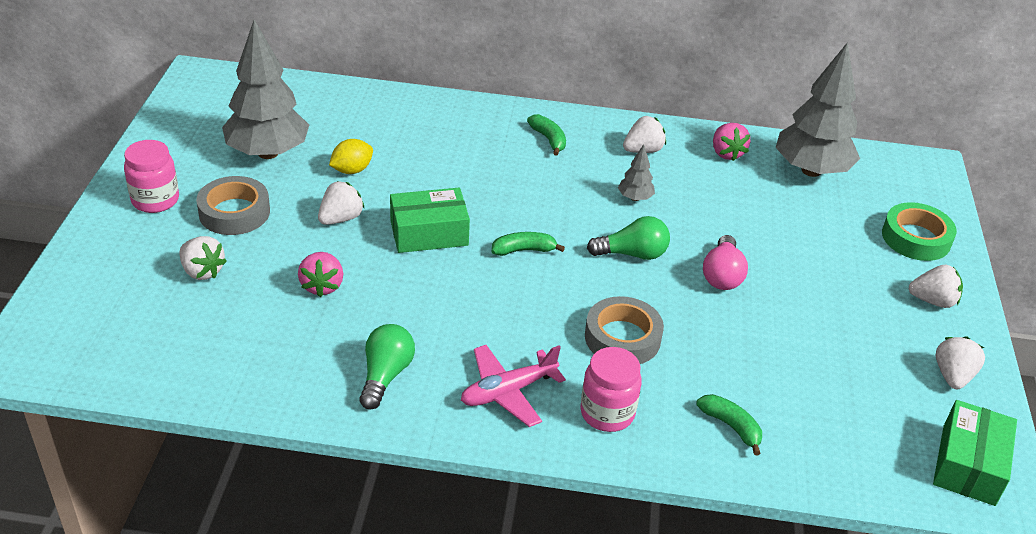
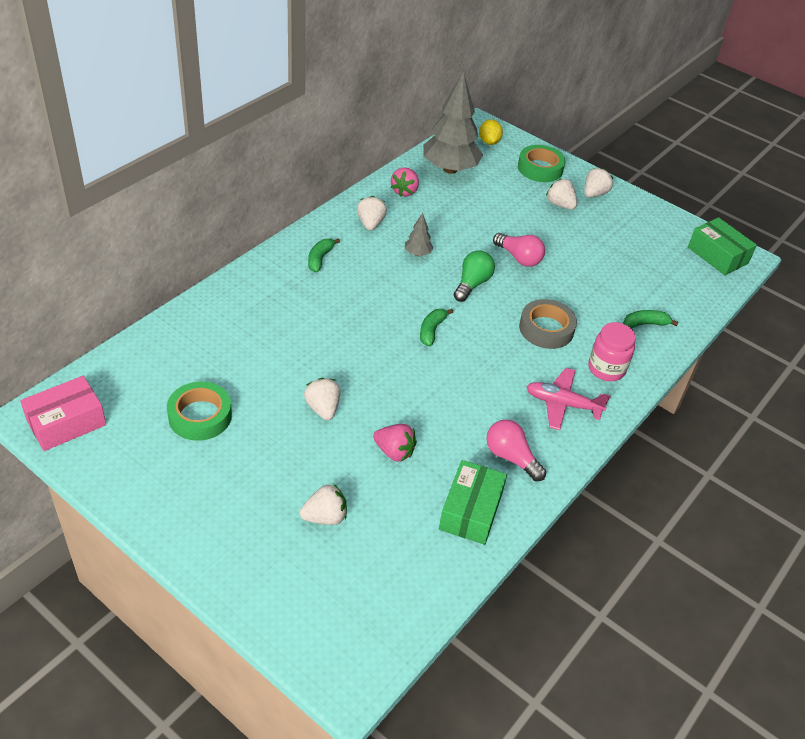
camera: 60 degrees left, 5 degrees up
(155, 200) = (204, 514): pink jar -> none
(203, 91) = (66, 423): none -> pink box
(234, 212) = (264, 468): grey tape -> none
(268, 153) = (200, 416): grey tree -> green tape
(352, 170) = (267, 376): yellow lemon -> yellow lemon (489, 142)
(385, 375) = (511, 457): green light bulb -> pink light bulb
(429, 233) = (377, 368): green box -> green box (470, 511)
(508, 392) = (562, 404): pink plane -> pink plane turned 105 degrees clockwise
(548, 139) = (320, 259): green banana -> green banana turned 75 degrees counterclockwise
(726, 153) = (404, 191): pink strawberry -> pink strawberry turned 90 degrees clockwise
(952, 376) = (654, 222): white strawberry -> white strawberry (560, 205)

